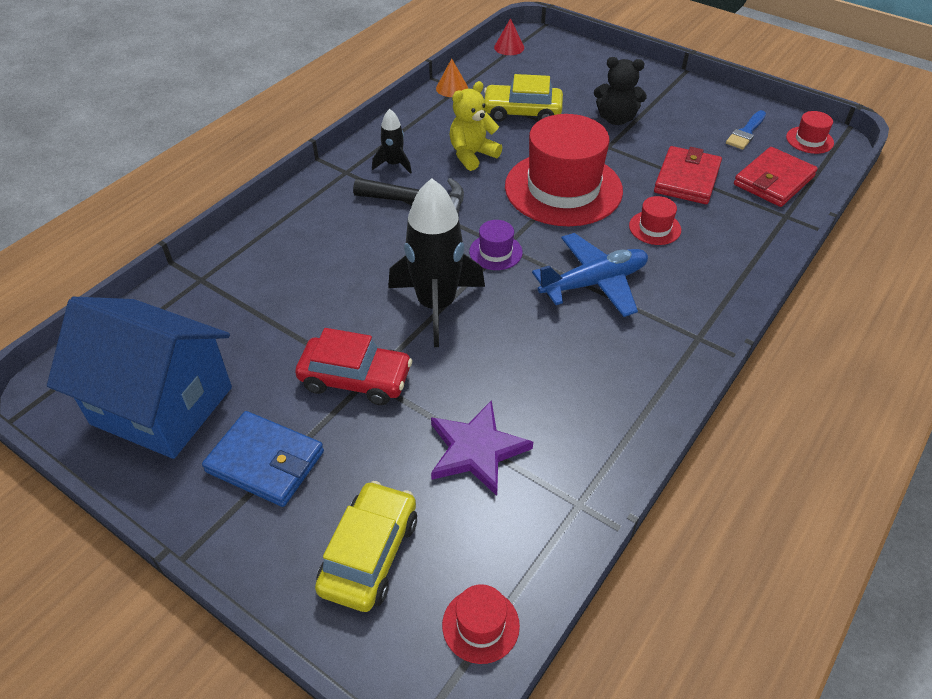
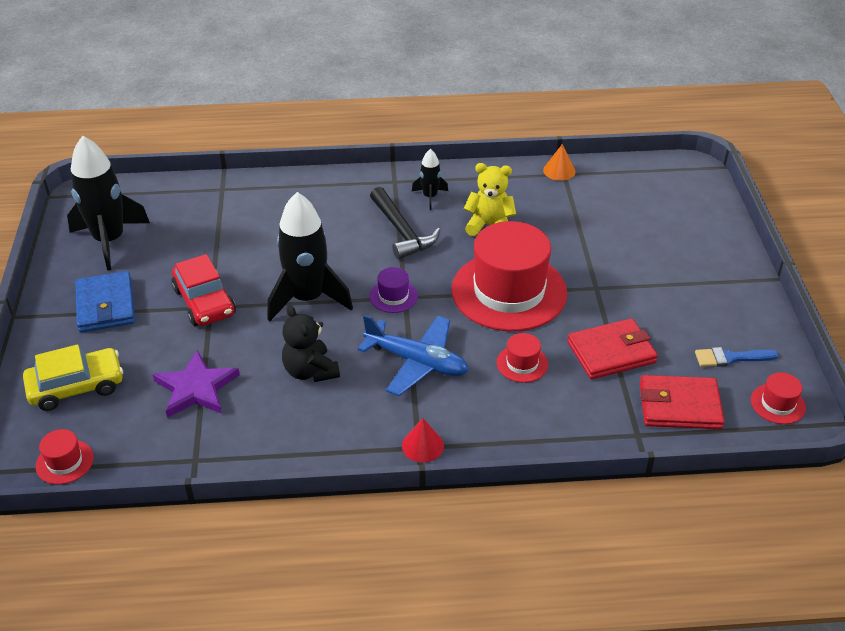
camera: 50 degrees right, 5 degrees down
(162, 405) = (109, 240): blue house -> black rocket
(509, 47) = (658, 167): red cone -> red cone (422, 445)
(522, 112) = (578, 221): yellow car -> none
(616, 119) = (641, 273): black teddy bear -> black teddy bear (310, 371)

